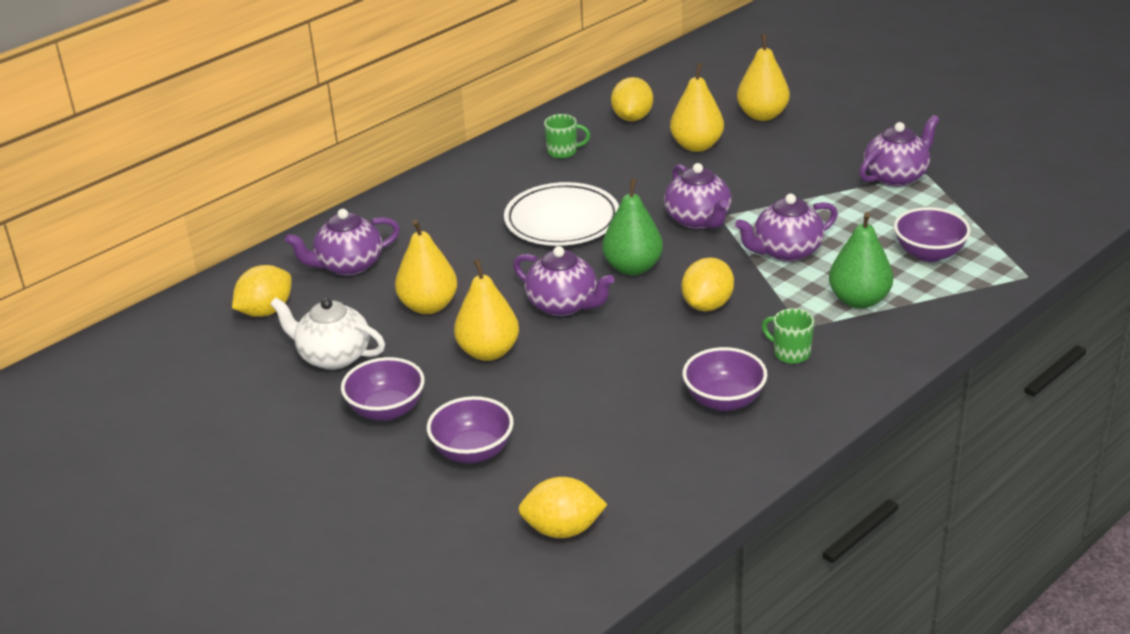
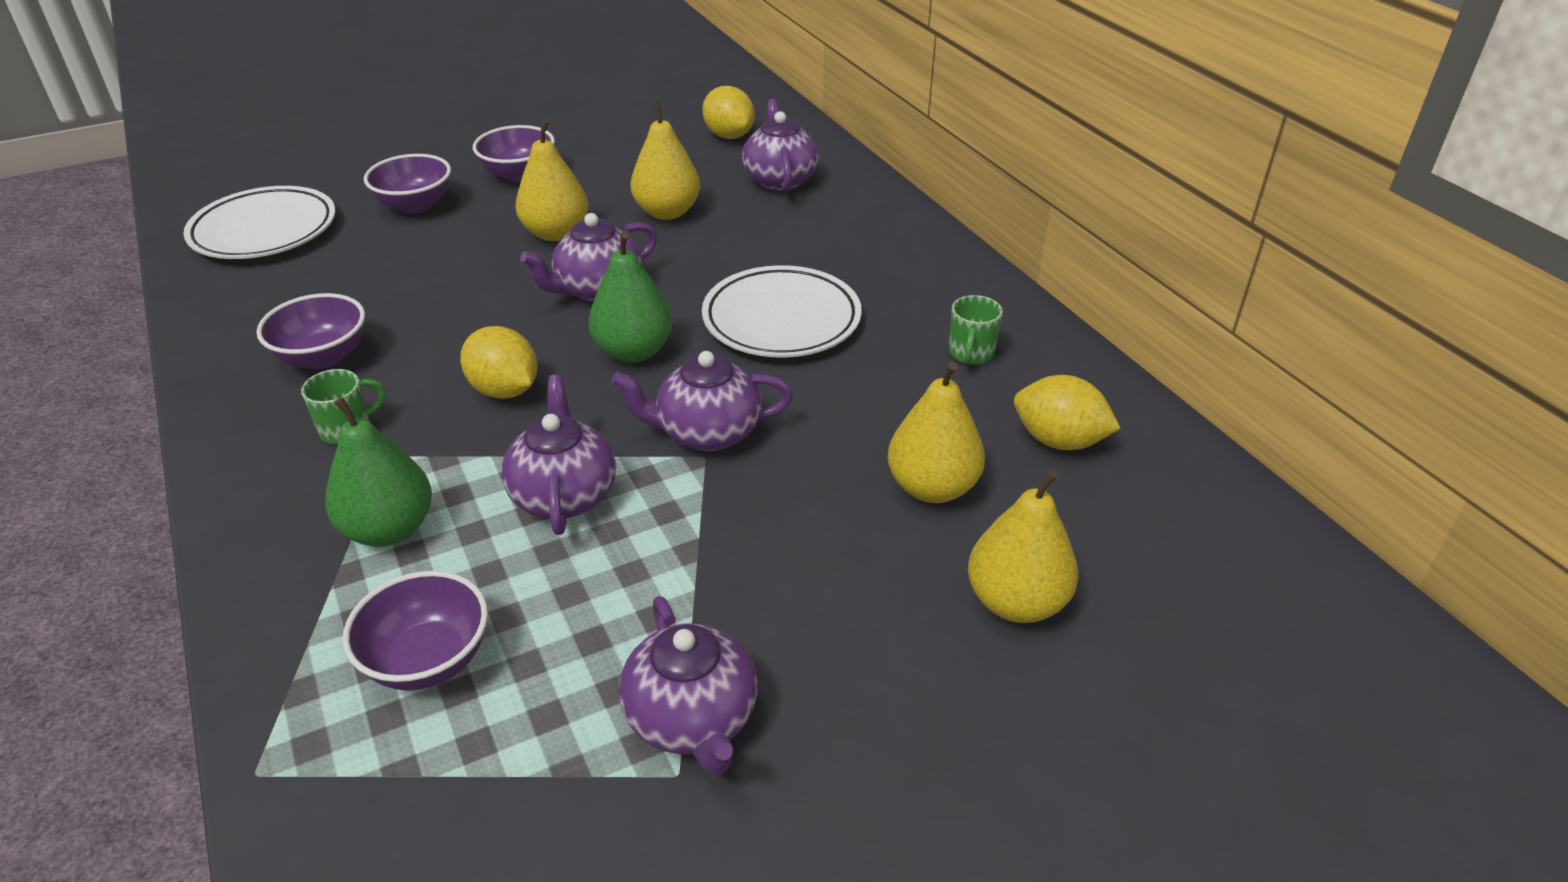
camera: 105 degrees right, 5 degrees up
(333, 356) = (625, 159): white teapot -> none
(563, 529) = (264, 231): yellow lemon -> white plate

